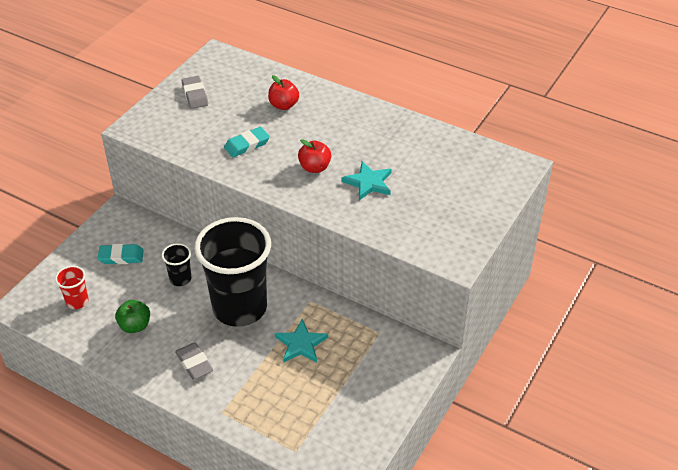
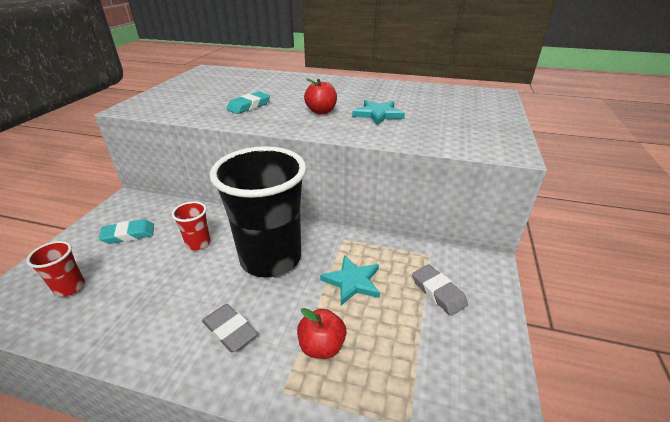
camera: 15 degrees left, 10 degrees down
(135, 326) = (146, 301): green apple -> none
(180, 279) = (198, 243): black cup -> red cup
(195, 95) = (191, 87): grey eraser -> grey eraser (438, 292)
(283, 105) = (274, 85): red apple -> red apple (322, 346)

